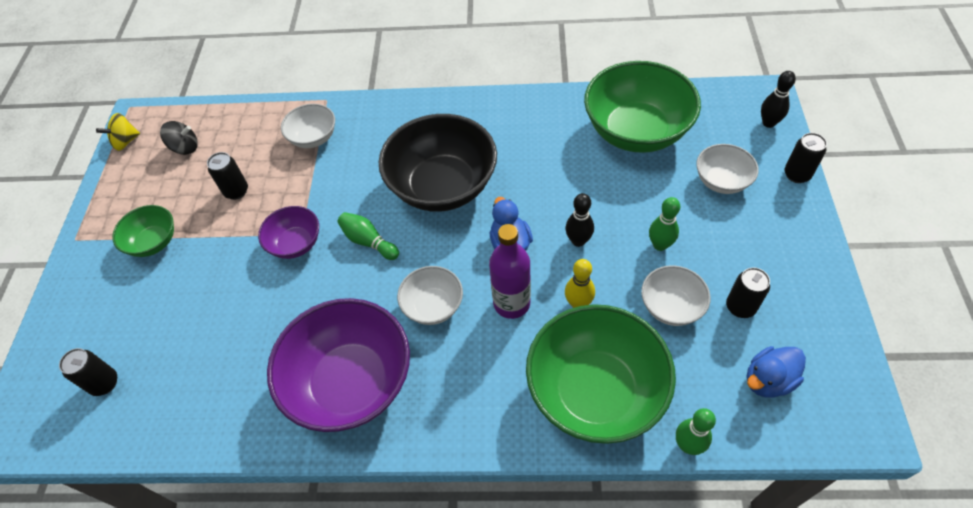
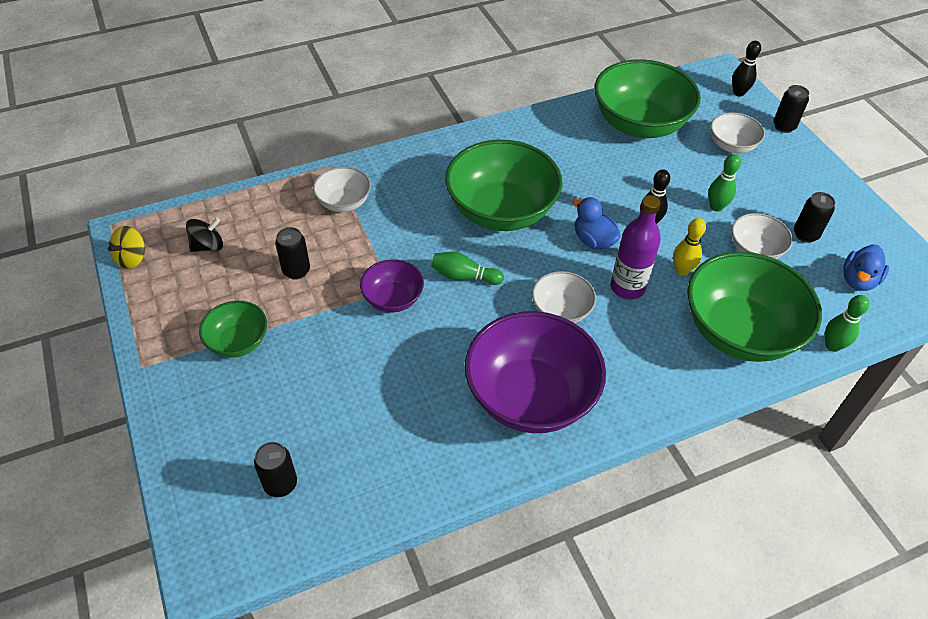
camera: 30 degrees left, 5 degrees down
(442, 186) = (501, 211): black bowl -> green bowl

